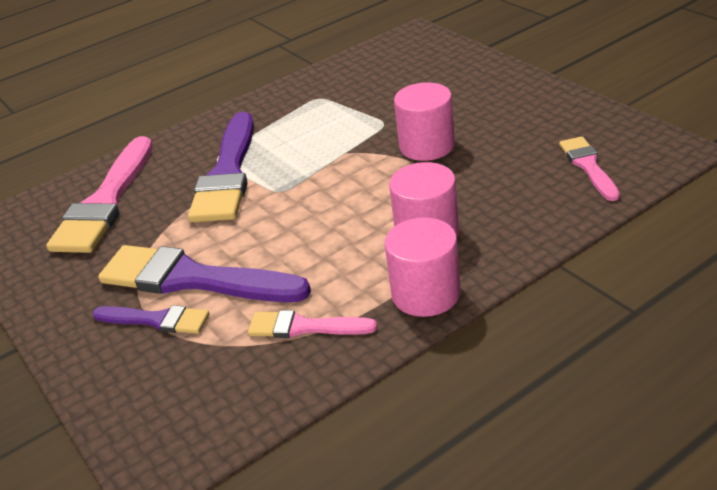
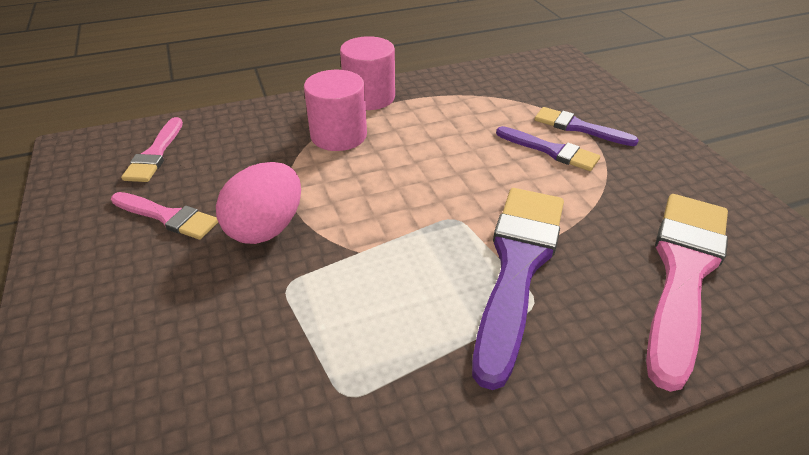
camera: 170 degrees left, 5 degrees up
(193, 279) = (551, 150): purple brush -> purple brush, size x0.53
(304, 327) = (462, 98): pink brush -> pink brush (168, 217)
(427, 146) = (266, 228): pink cylinder -> pink egg

